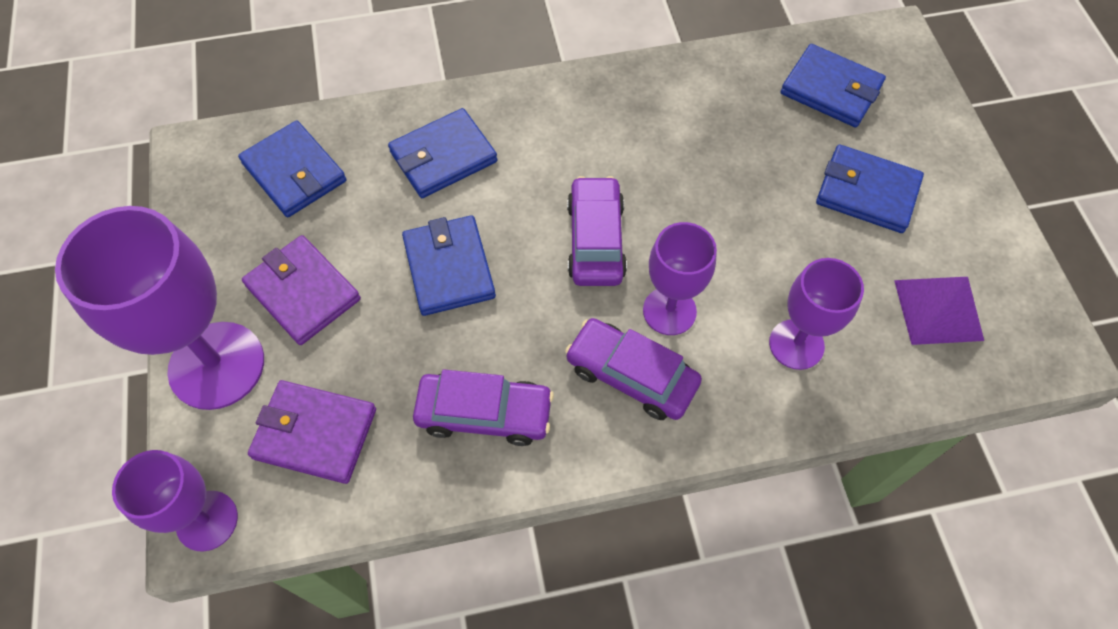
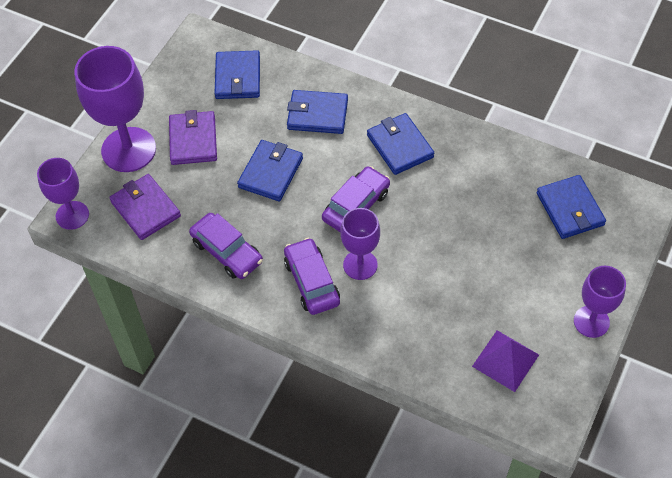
camera: 40 degrees right, 5 degrees down
(796, 344) = (409, 324): purple goblet -> purple goblet (591, 321)
(867, 192) = (530, 277): blue wallet -> blue wallet (400, 146)

